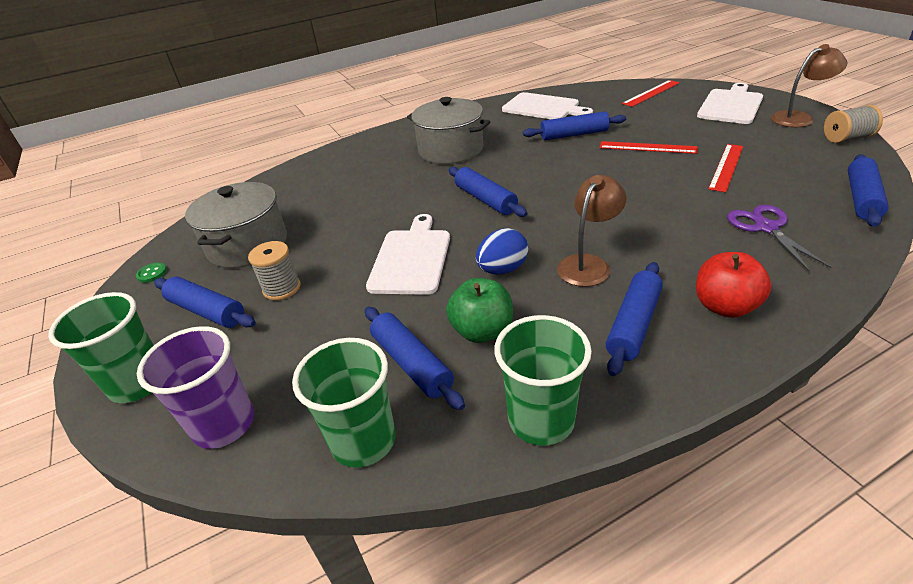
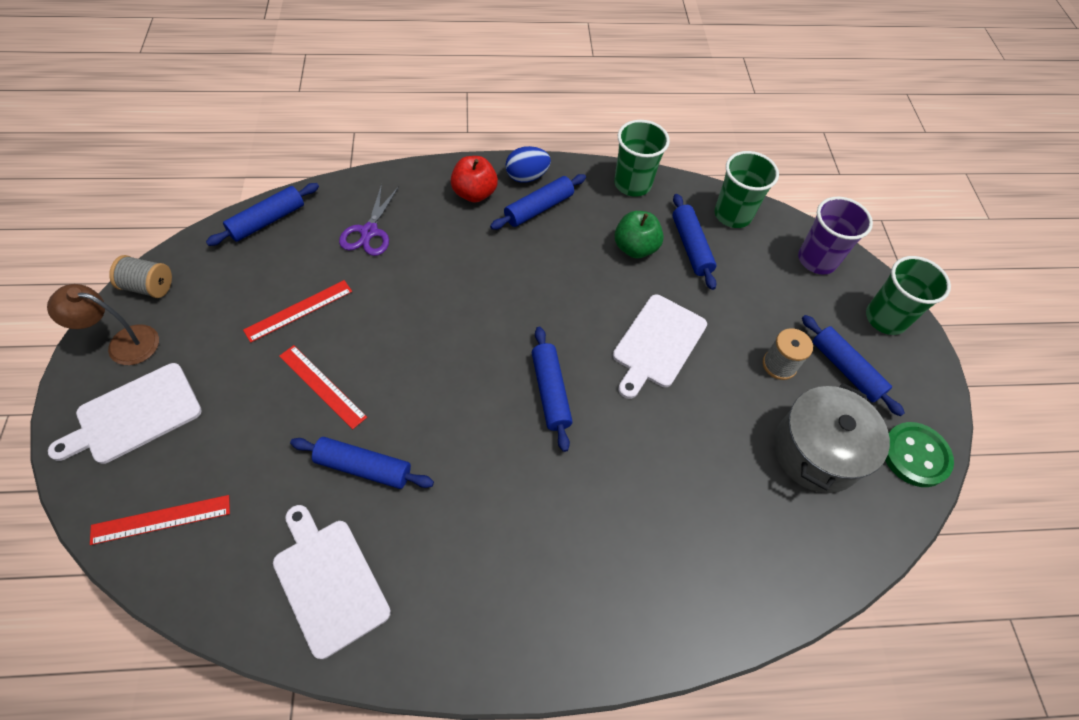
camera: 165 degrees left, 20 degrees up
(152, 273) = (915, 455): green button -> green button, size x2.24
(450, 150) = (530, 530): grey pot -> none
(502, 269) = (590, 292): blue egg -> blue egg (527, 176)
(588, 264) = (524, 265): brown lamp -> none

